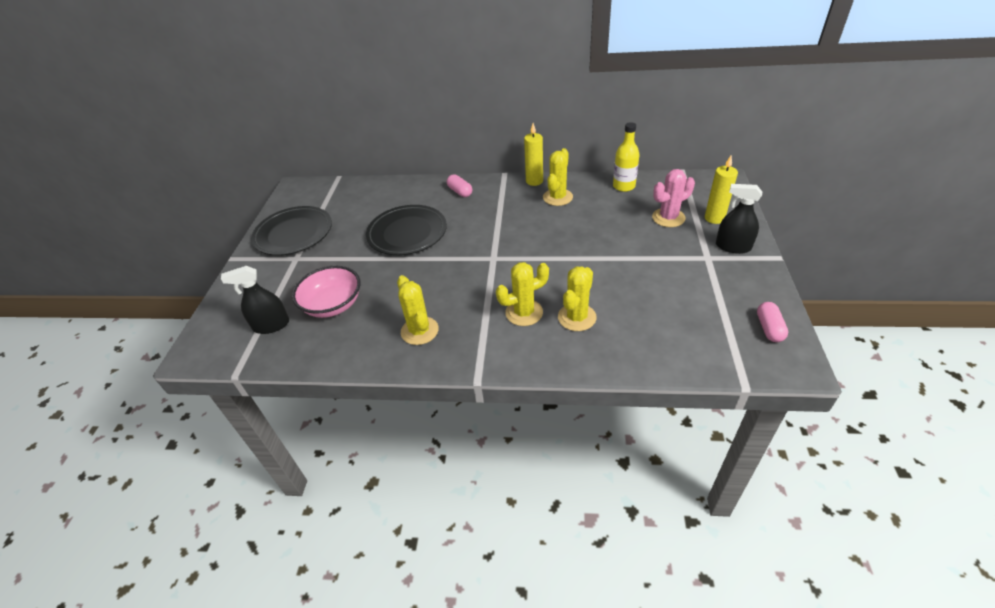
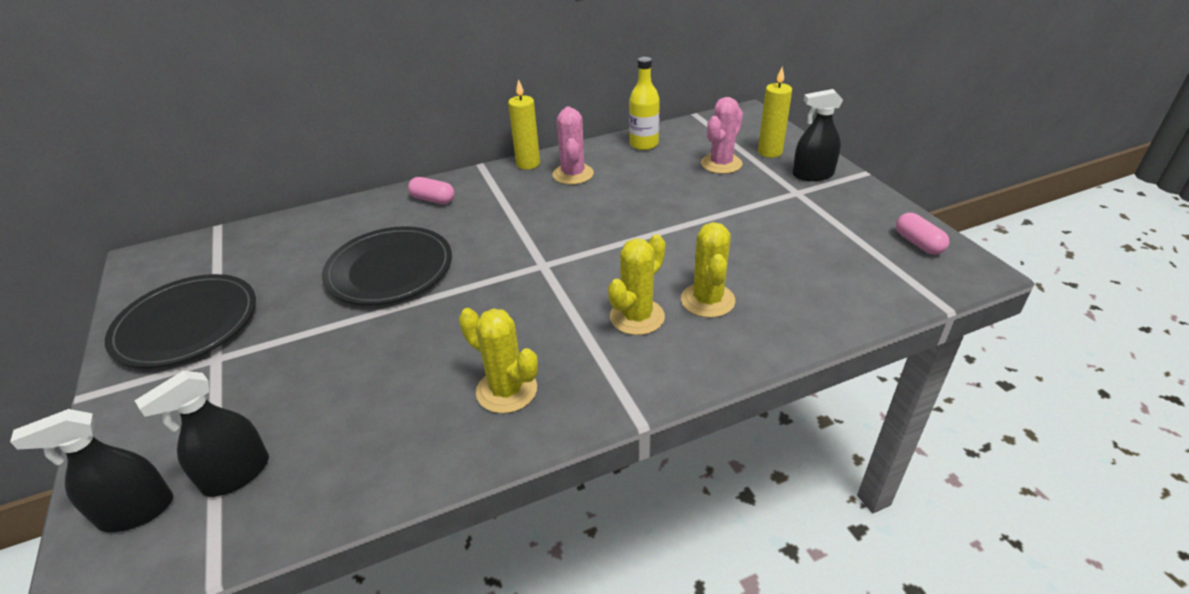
camera: 30 degrees left, 5 degrees down
(224, 326) = (136, 511): none -> black spray bottle
(333, 305) = (334, 404): pink bowl -> none
(557, 197) = (573, 174): yellow cactus -> pink cactus

